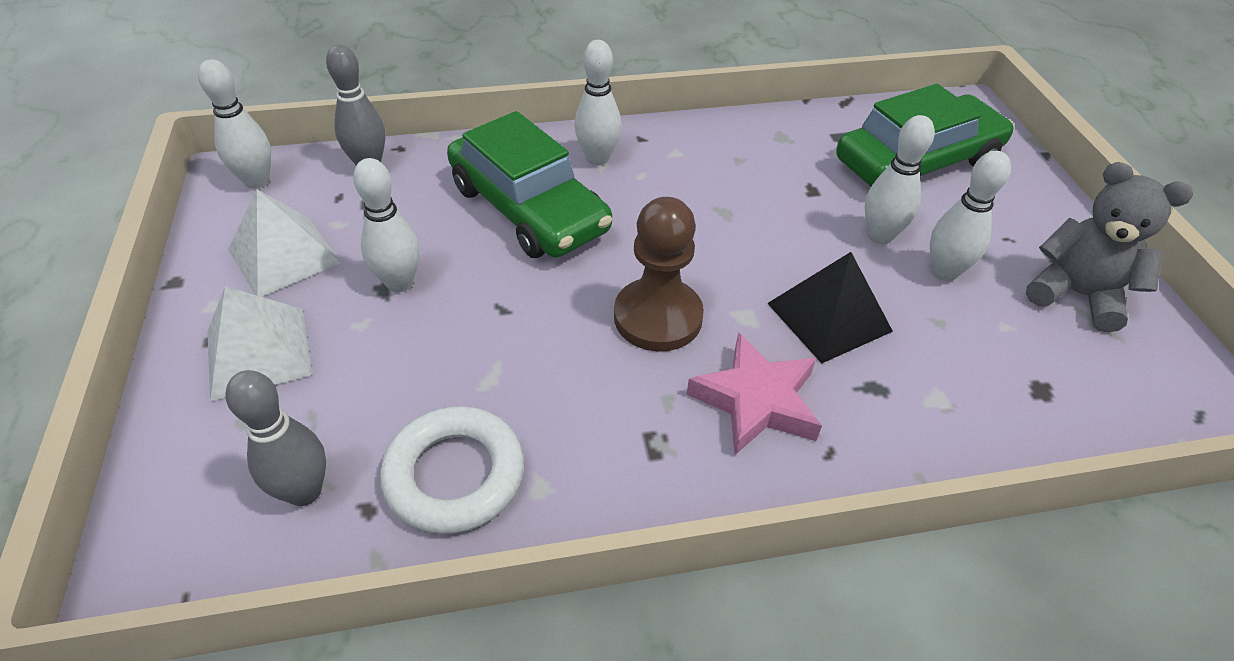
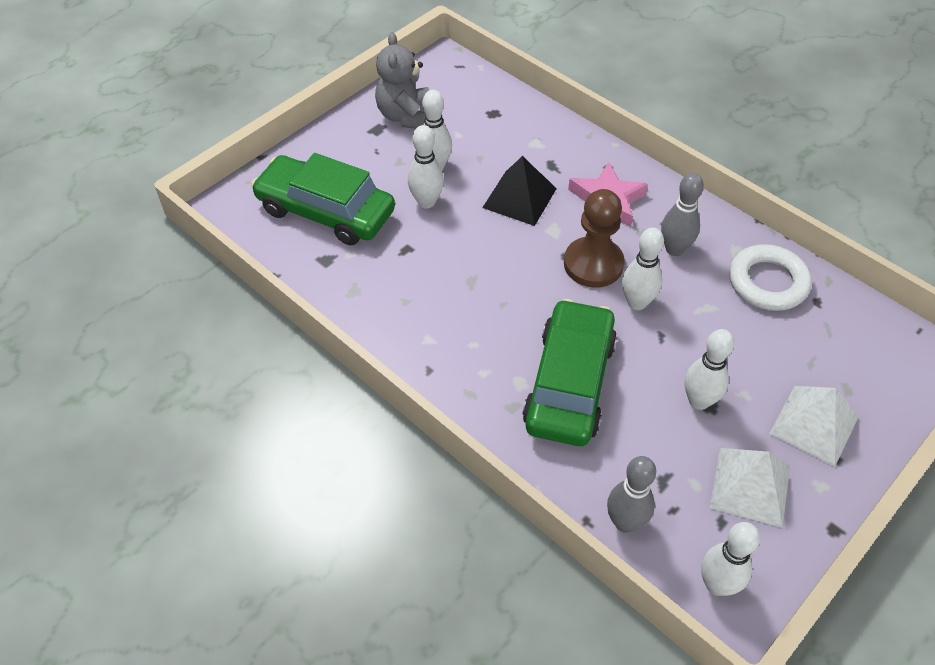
camera: 125 degrees left, 5 degrees up
(304, 491) = (840, 330): grey bowling pin -> grey bowling pin (674, 249)
(597, 158) = (478, 380): white bowling pin -> white bowling pin (637, 303)

